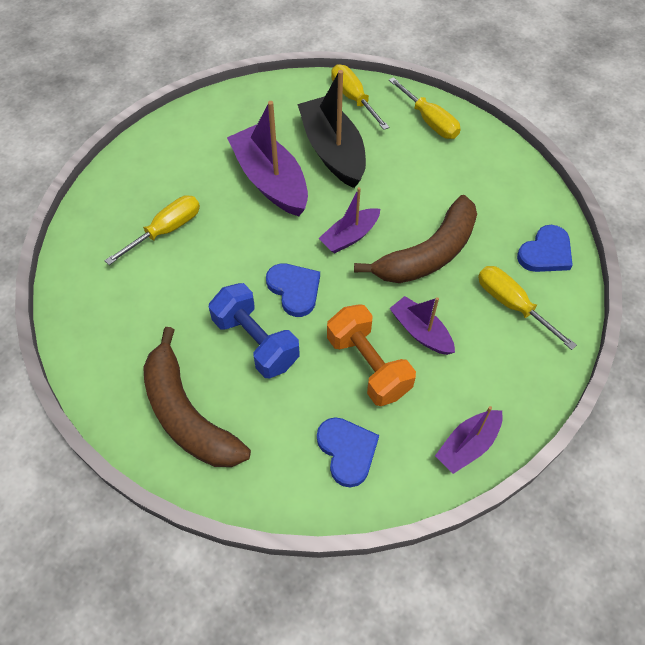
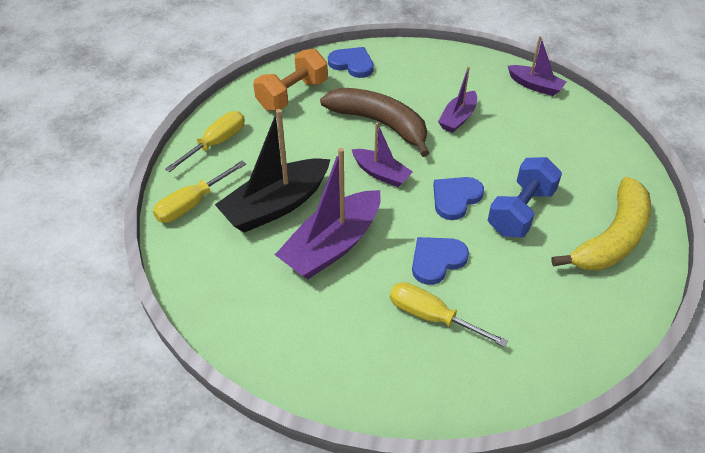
camera: 105 degrees left, 10 degrees down
(187, 414) = (612, 238): brown banana -> yellow banana
(347, 451) = (578, 140): blue heart -> blue heart (436, 260)
(368, 366) = (503, 141): orange dumbbell -> orange dumbbell (292, 95)
(512, 305) = (410, 76): yellow screwdriver -> none

